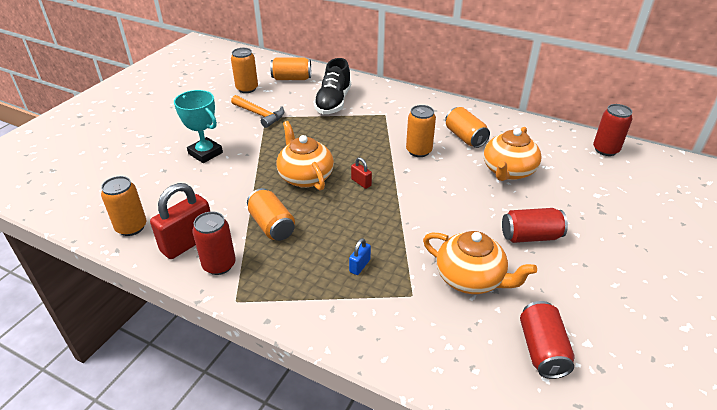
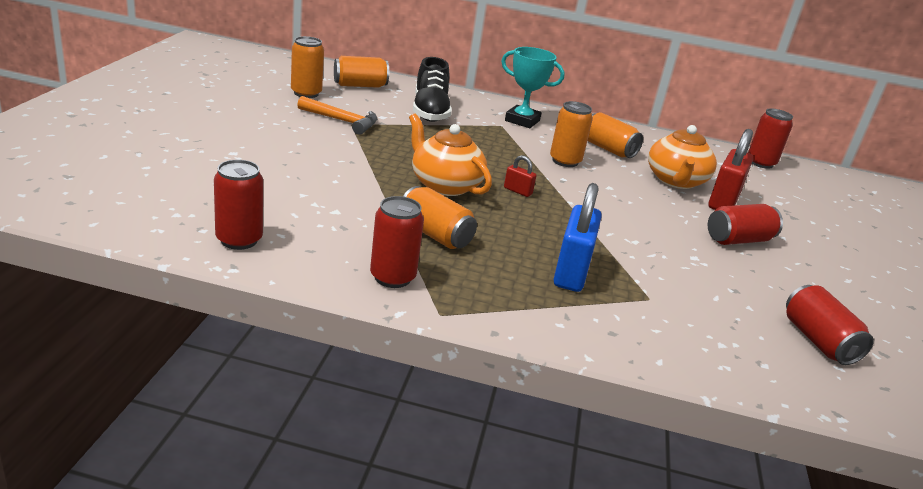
camera: 20 degrees left, 10 degrees down
(131, 227) = (239, 240): orange can -> red can
(188, 242) = (333, 254): red padlock -> red padlock (723, 201)
(205, 153) = (293, 159): turquoise trophy -> turquoise trophy (522, 120)
(360, 266) = (571, 272): blue padlock -> blue padlock, size x2.13
(471, 278) = (703, 280): orange teapot -> none

